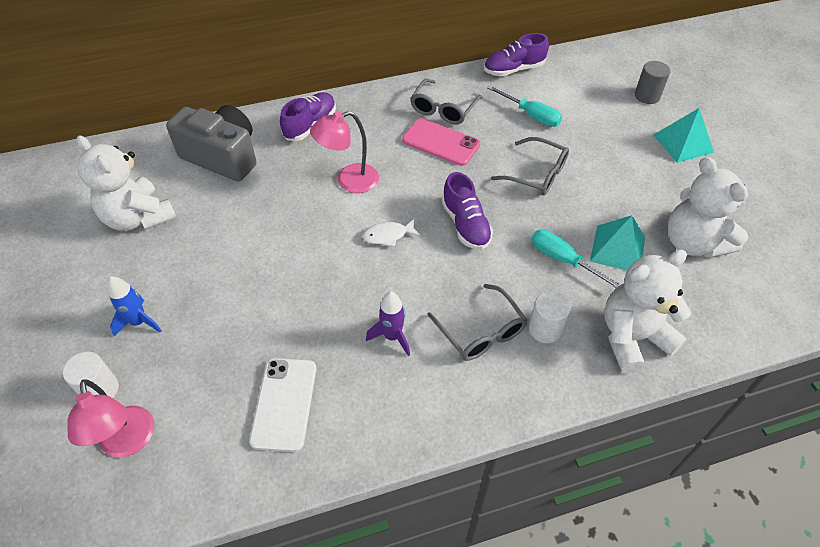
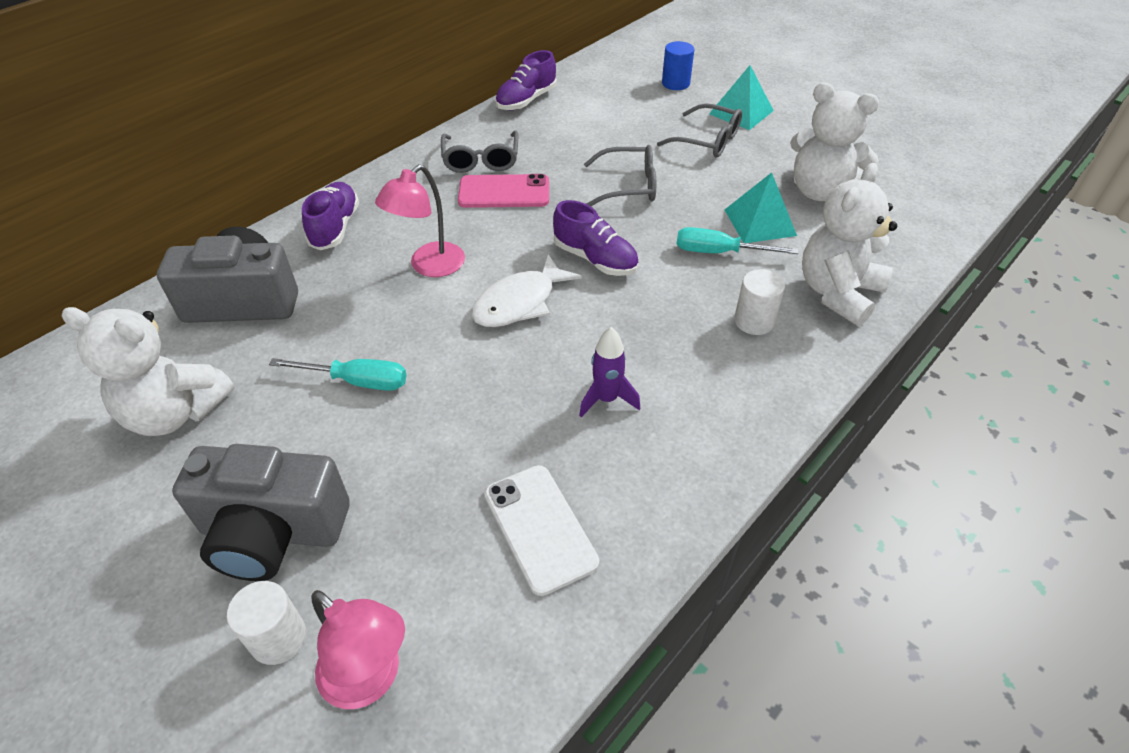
camera: 30 degrees left, 5 degrees down
(139, 322) = (273, 531): blue rocket -> grey camera
(388, 235) = (519, 302): white fish -> white fish, size x1.66
(481, 331) = (695, 352): grey glasses -> grey glasses (707, 141)
(531, 115) = (578, 135): turquoise screwdriver -> turquoise screwdriver (357, 381)
(647, 96) = (675, 83): grey cylinder -> blue cylinder

